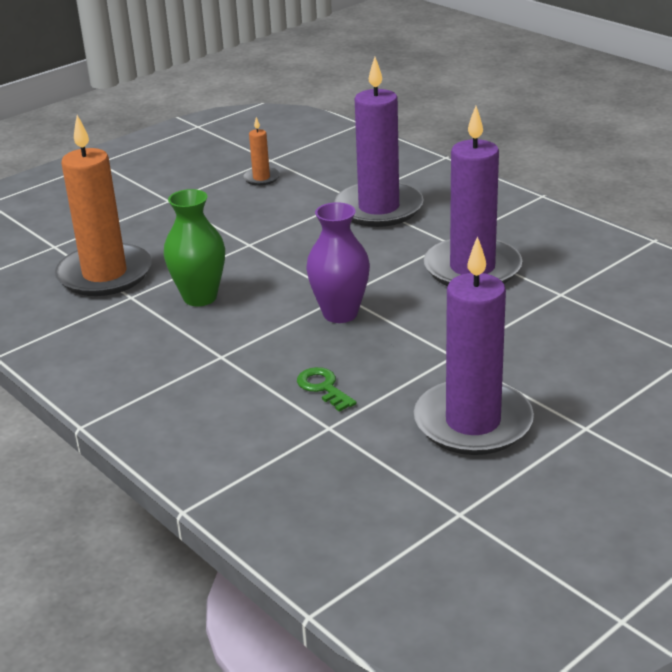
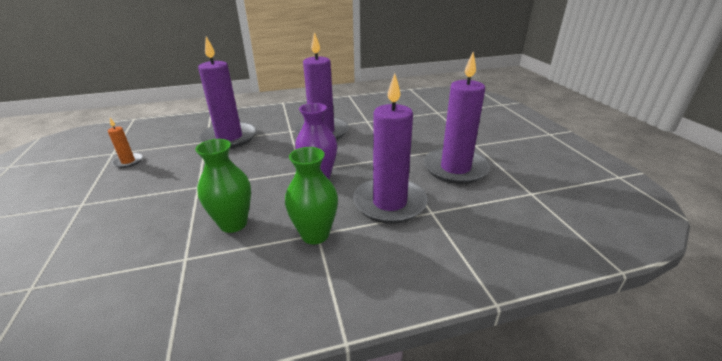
camera: 65 degrees left, 0 degrees up
(105, 274) = (130, 265): orange candle -> none
(218, 355) = (315, 235): none -> green vase
(323, 387) = (389, 203): green key -> purple candle

